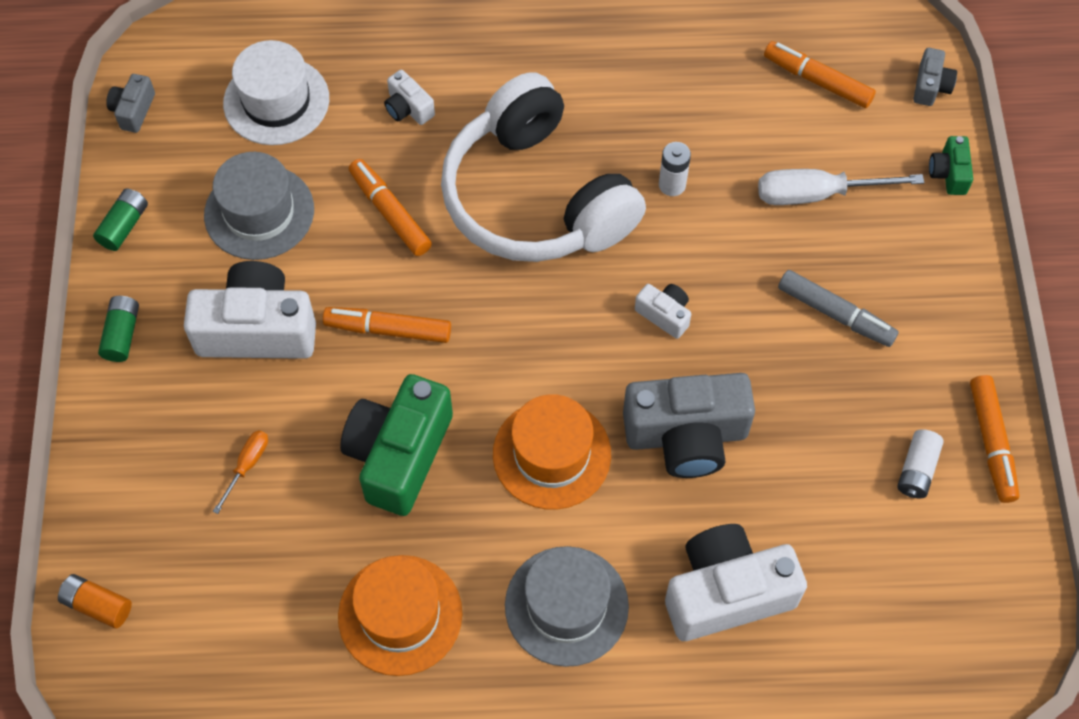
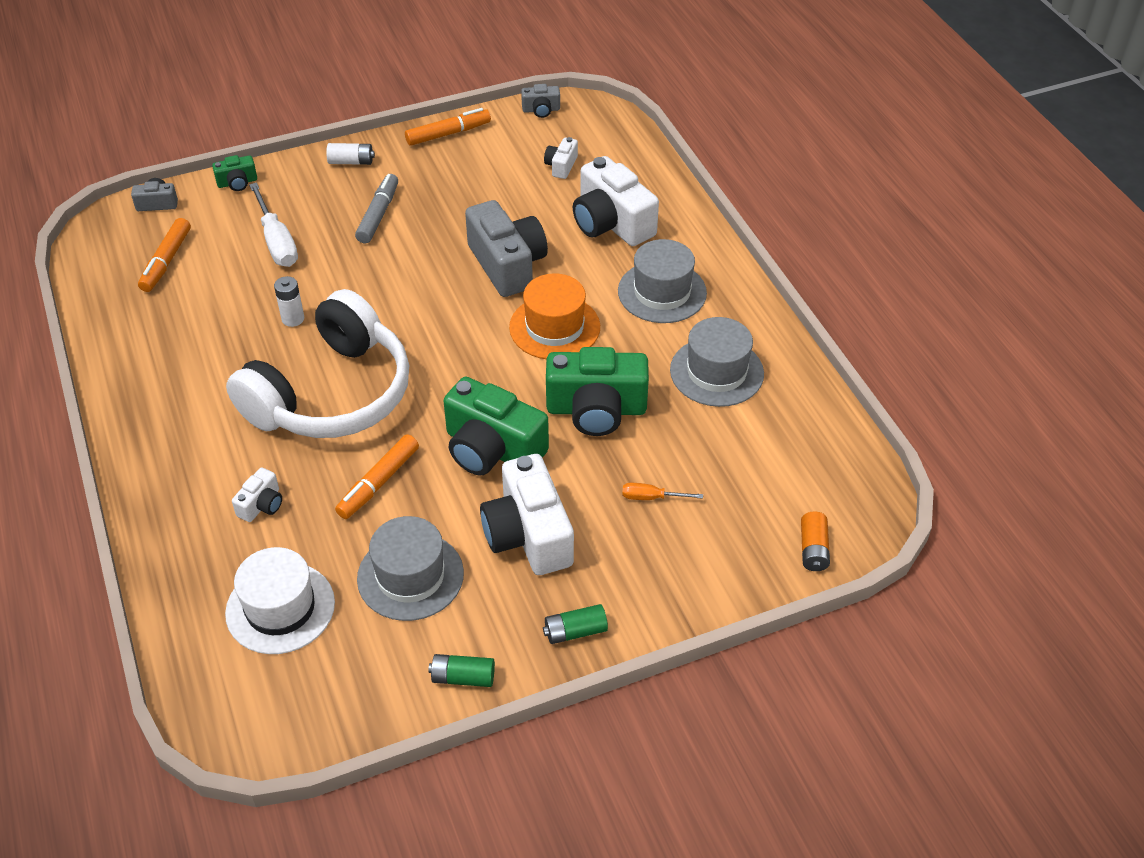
camera: 110 degrees left, 15 degrees down
(133, 110) = (325, 726): grey camera -> grey camera (541, 110)
(388, 329) = (492, 449): orange marker -> green camera
(400, 615) = (716, 372): orange hat -> grey hat
(664, 314) = (413, 297): white camera -> white camera (561, 166)
(917, 470) = (482, 160): white battery -> white battery (351, 162)

